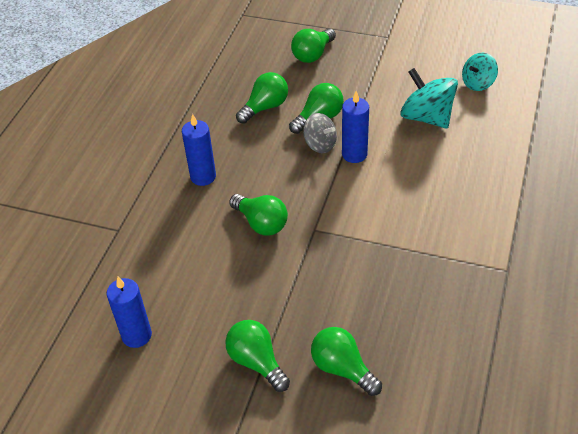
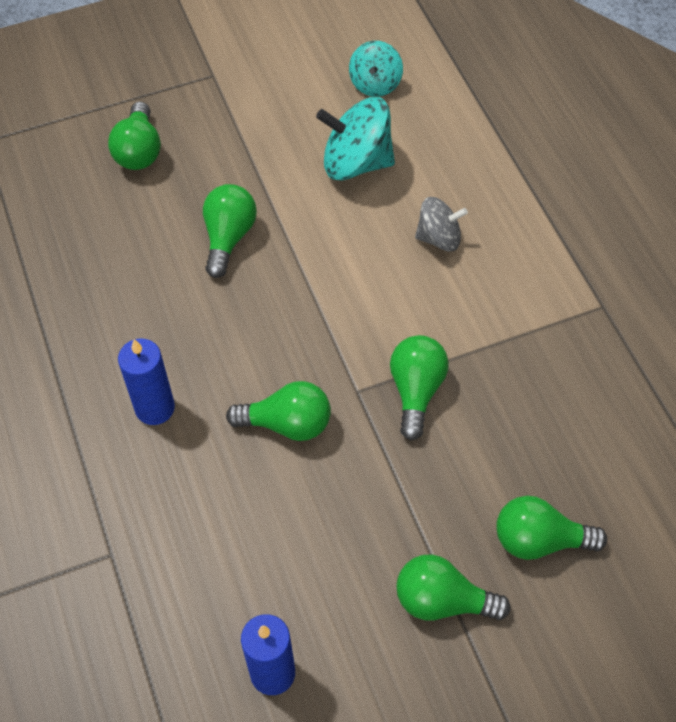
camera: 40 degrees left, 10 degrees up
(265, 107) = (145, 262): green light bulb -> green light bulb (416, 391)
(320, 144) = (263, 273): grey spinning top -> grey spinning top (439, 238)
(354, 154) = (316, 262): blue candle -> none

